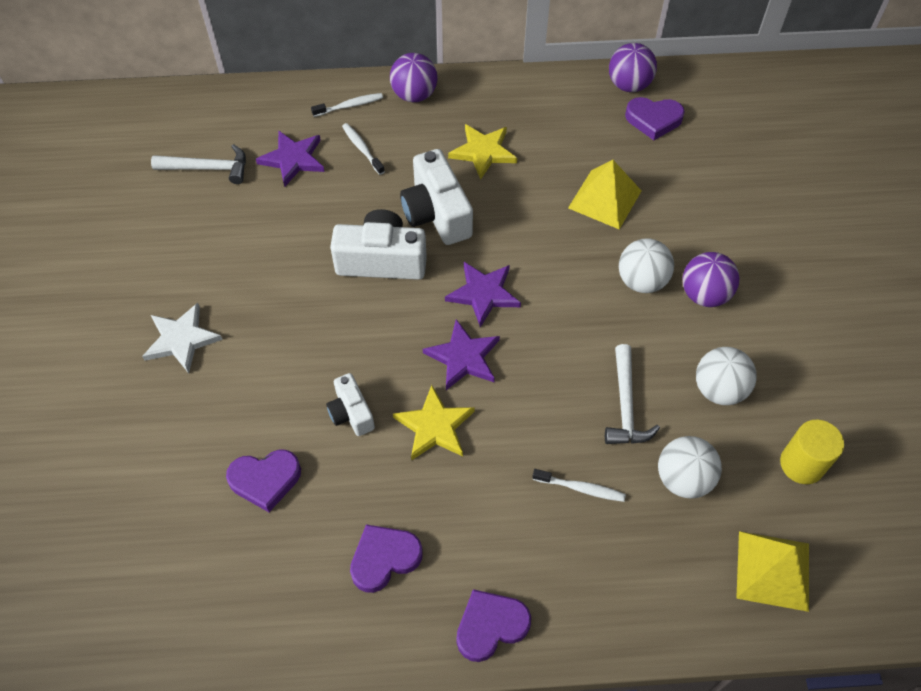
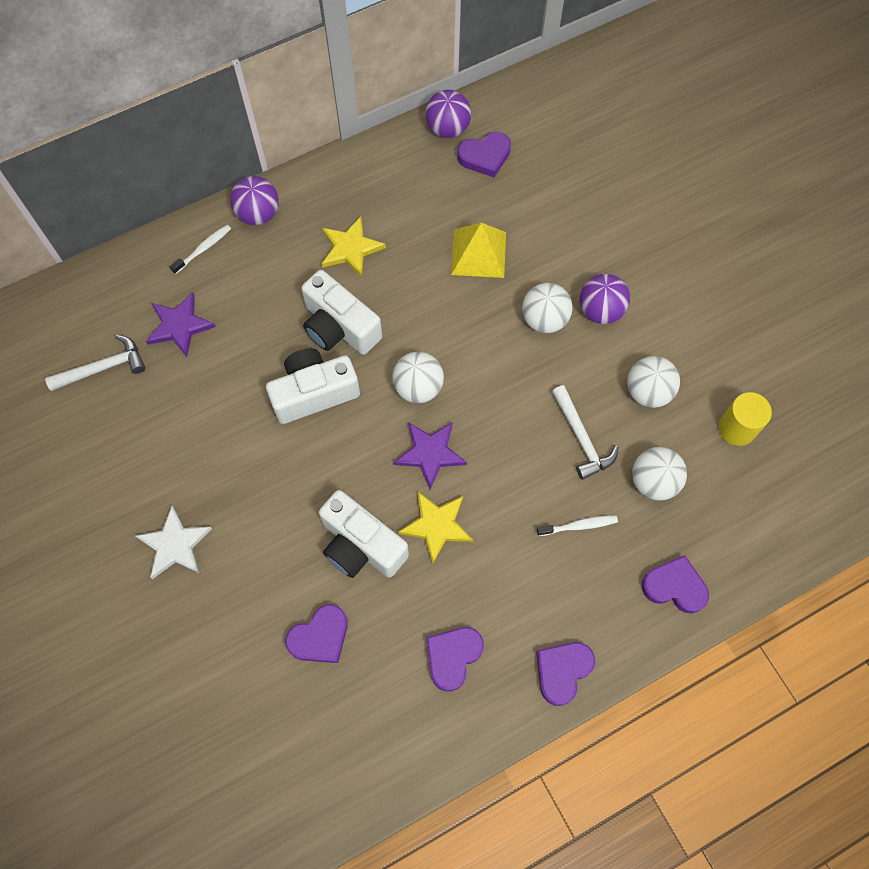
camera: 25 degrees left, 10 degrees up
(351, 413) = (361, 545): white camera -> white camera, size x1.74
(362, 149) = (238, 289): white toothbrush -> none
(483, 294) = (418, 387): purple star -> white ball
(656, 595) = (674, 586): none -> purple heart
(773, 570) = (751, 526): yellow pyramid -> none

